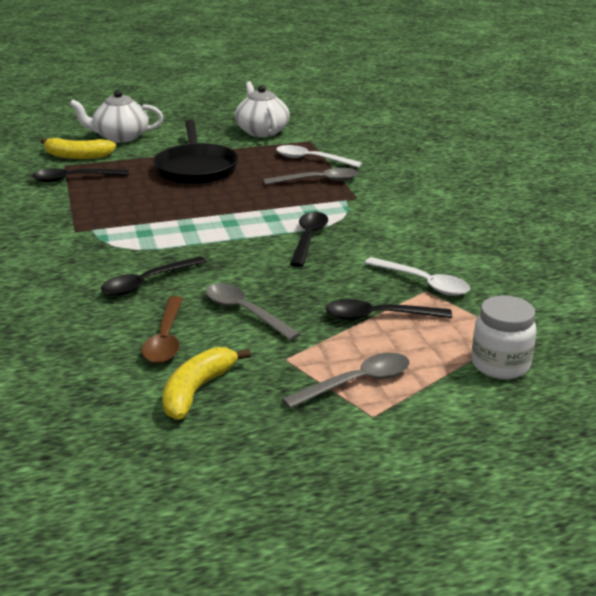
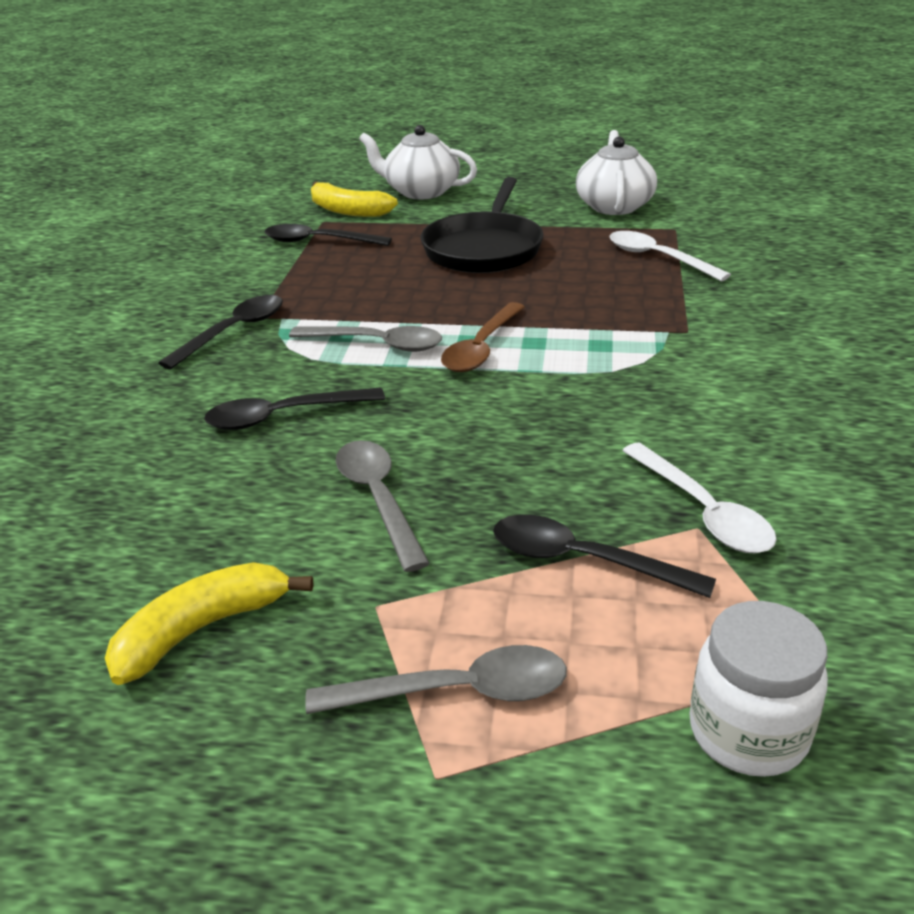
camera: 25 degrees right, 5 degrees up
(165, 339) = (232, 520): brown spoon -> brown spoon (481, 348)
(309, 238) = (565, 388): black spoon -> black spoon (234, 331)
(318, 181) = (645, 294): grey spoon -> grey spoon (378, 344)

